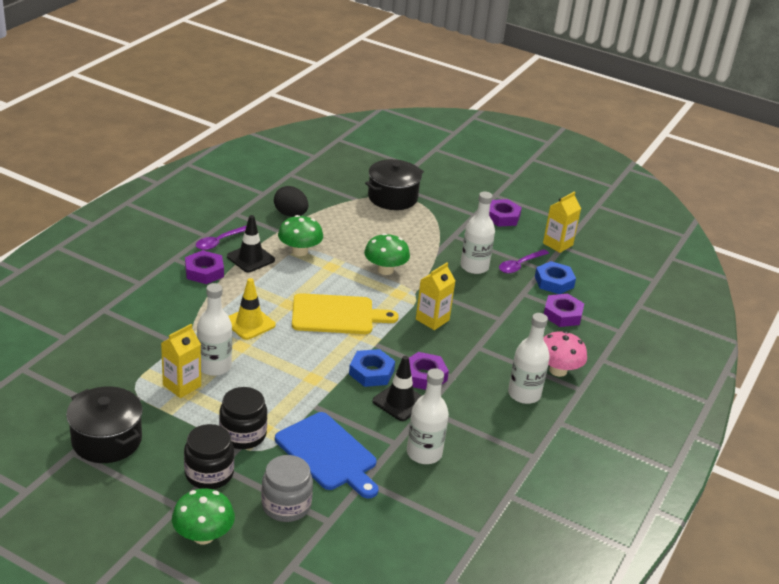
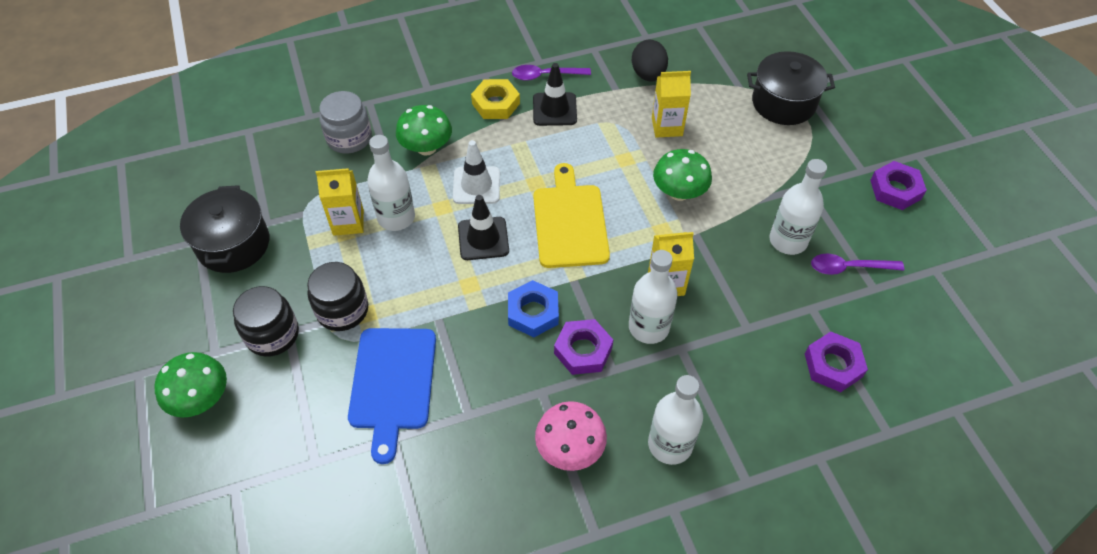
camera: 45 degrees right, 20 degrees up
(204, 271) = (496, 103): purple nut -> yellow nut
(249, 323) = (476, 185): yellow traffic cone -> white traffic cone
(286, 505) = (297, 416): grey jar -> grey jar (349, 138)
(299, 251) = (611, 124): green mushroom -> green mushroom (426, 148)
(336, 315) = (570, 222): yellow cutting board -> yellow cutting board turned 135 degrees counterclockwise
(400, 402) = (524, 367): black traffic cone -> black traffic cone (483, 239)
(424, 453) = (483, 446): white bottle -> white bottle (648, 327)
(554, 282) = (870, 314): blue nut -> none
(557, 244) = (931, 263): yellow carton -> yellow carton (667, 127)
(558, 370) = (745, 438): pink mushroom -> pink mushroom (570, 448)

